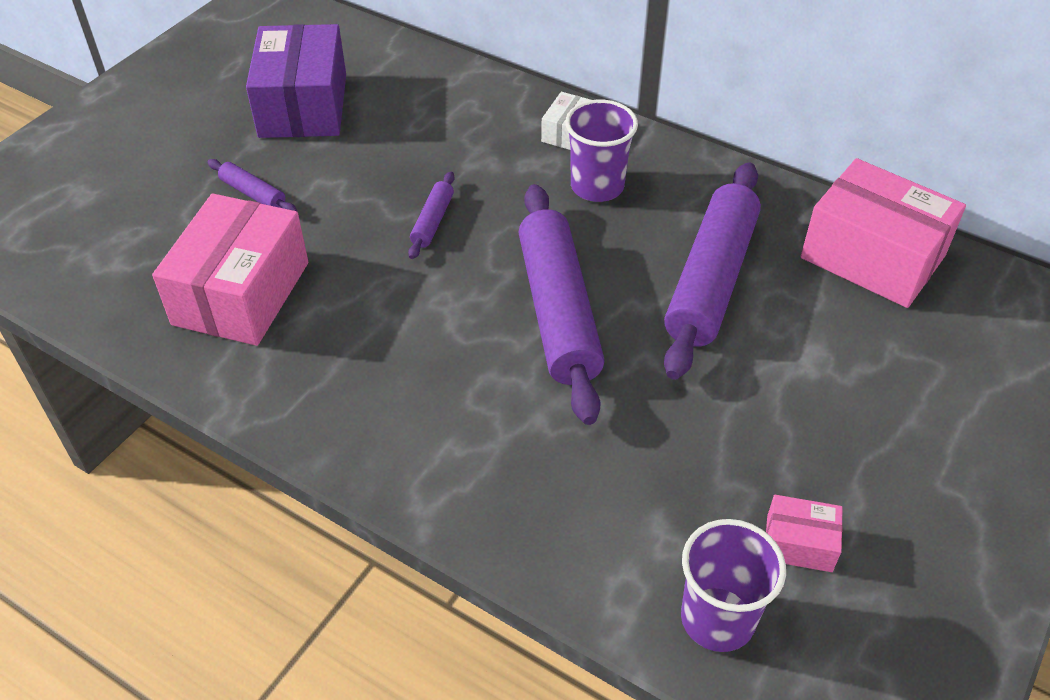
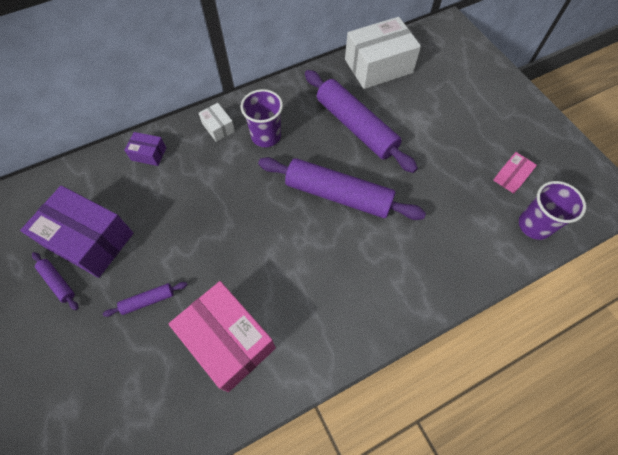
camera: 60 degrees left, 15 degrees up
(432, 221) = (239, 218): purple rolling pin -> purple rolling pin (58, 282)
(467, 91) = (149, 154): none -> purple box
(872, 257) = (378, 66): pink box -> white box

